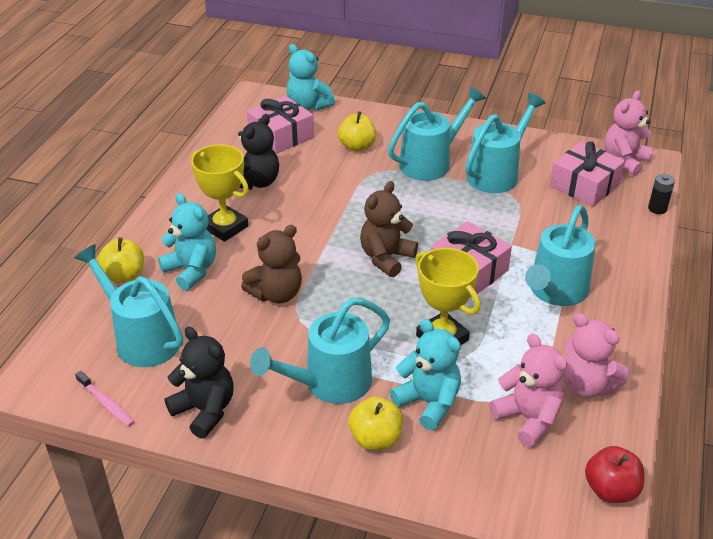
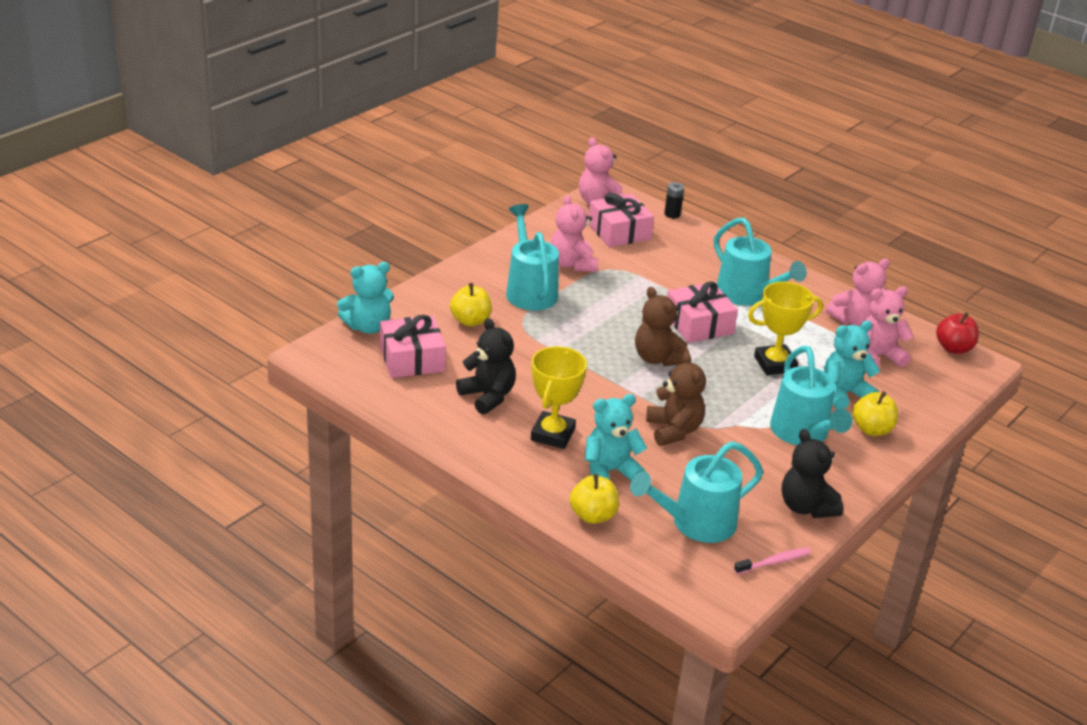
camera: 70 degrees left, 5 degrees down
(205, 410) = (806, 507): black teddy bear -> black teddy bear turned 90 degrees counterclockwise
(225, 227) = (552, 434): yellow trophy -> yellow trophy turned 45 degrees counterclockwise
(497, 173) = (572, 264): turquoise watering can -> pink teddy bear

